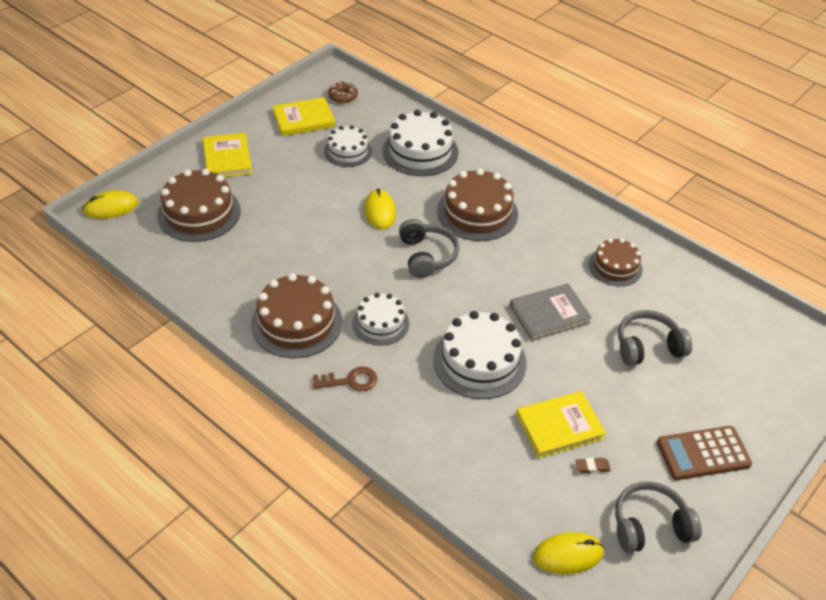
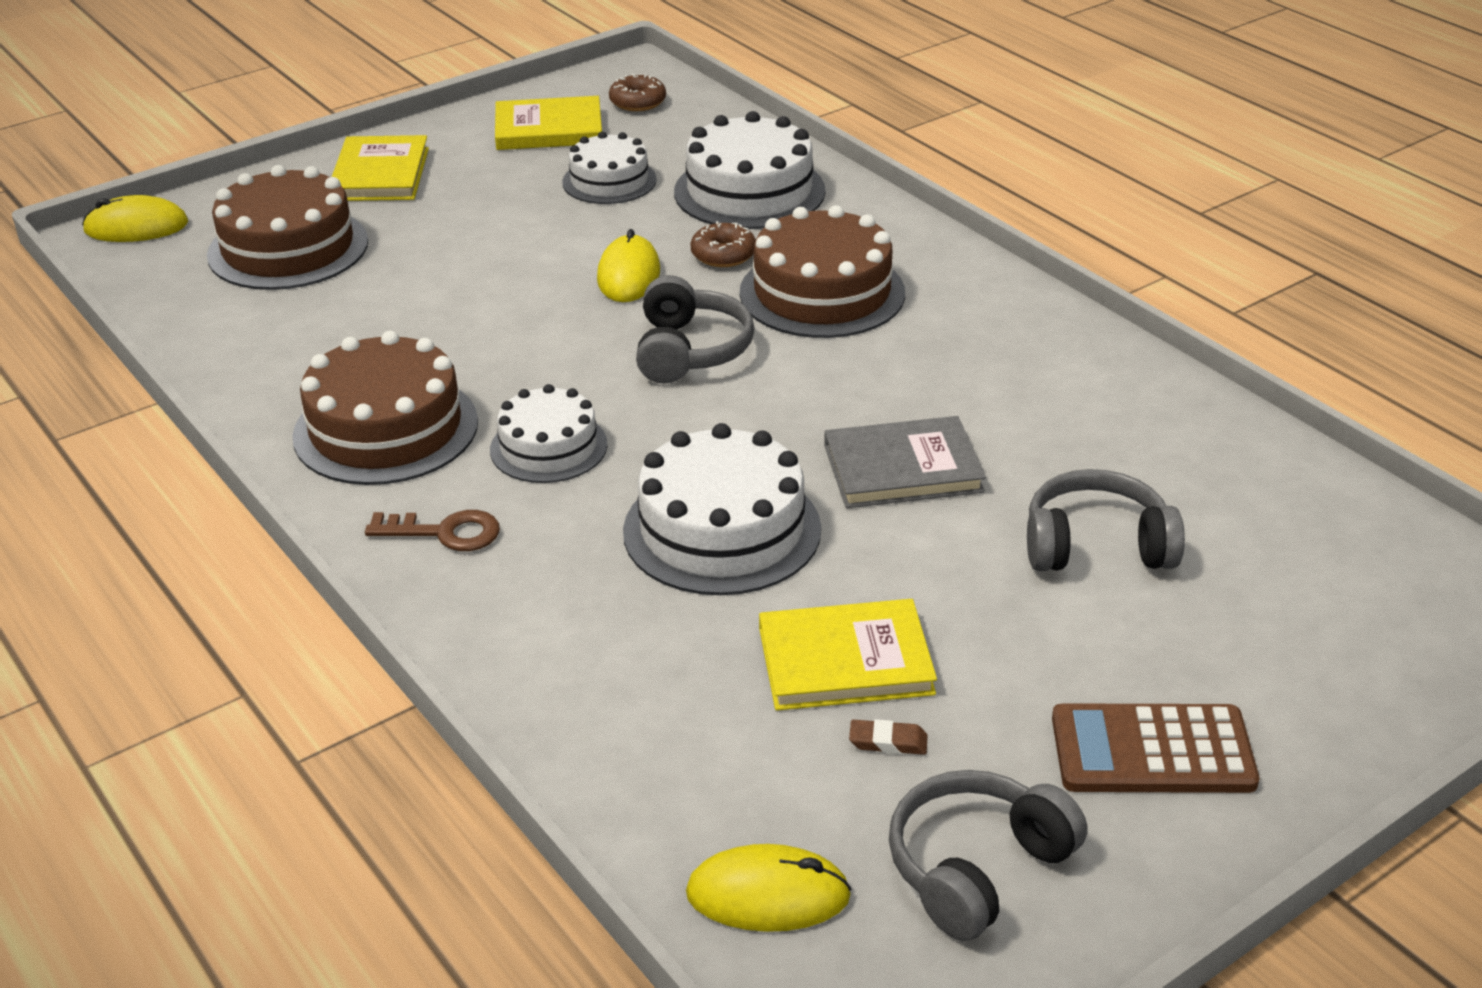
camera: 15 degrees right, 10 degrees down
(422, 193) = (723, 255): none -> brown donut
(615, 266) = (1077, 404): brown cake -> none
(650, 526) = (977, 868): grey headphones -> grey headphones turned 45 degrees counterclockwise

